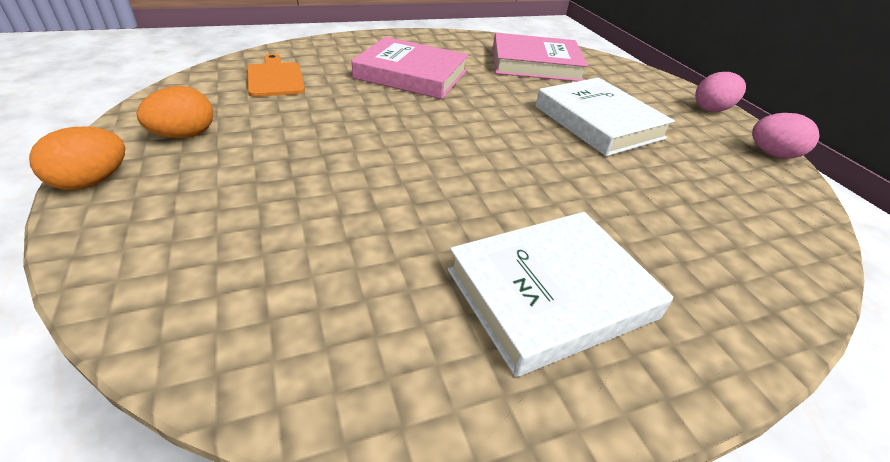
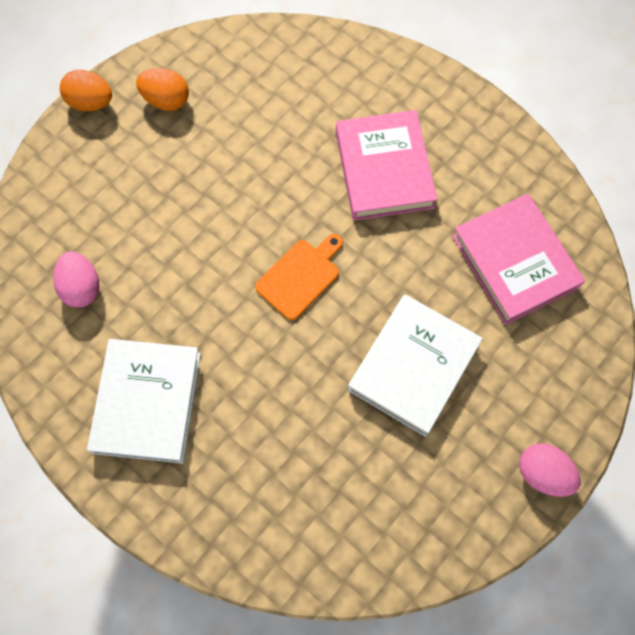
camera: 65 degrees right, 30 degrees up
(275, 78) = (288, 81): orange cutting board -> orange cutting board (300, 276)
(551, 293) = (148, 402): white book -> white book turned 60 degrees clockwise
(772, 154) = (469, 544): pink egg -> pink egg (82, 287)

